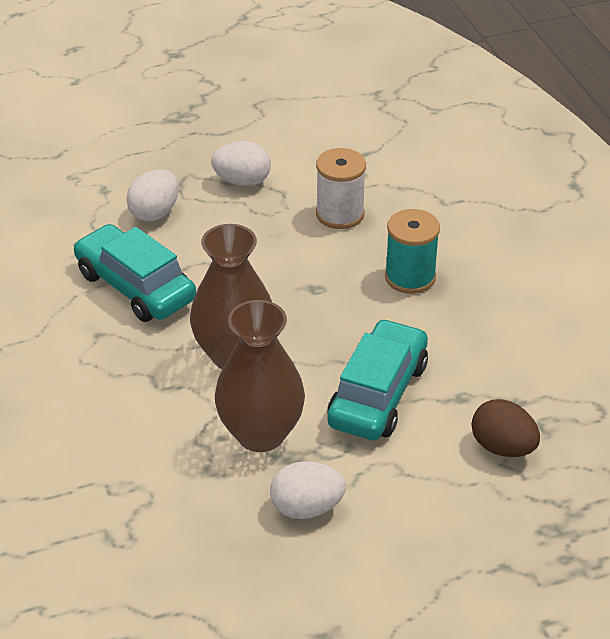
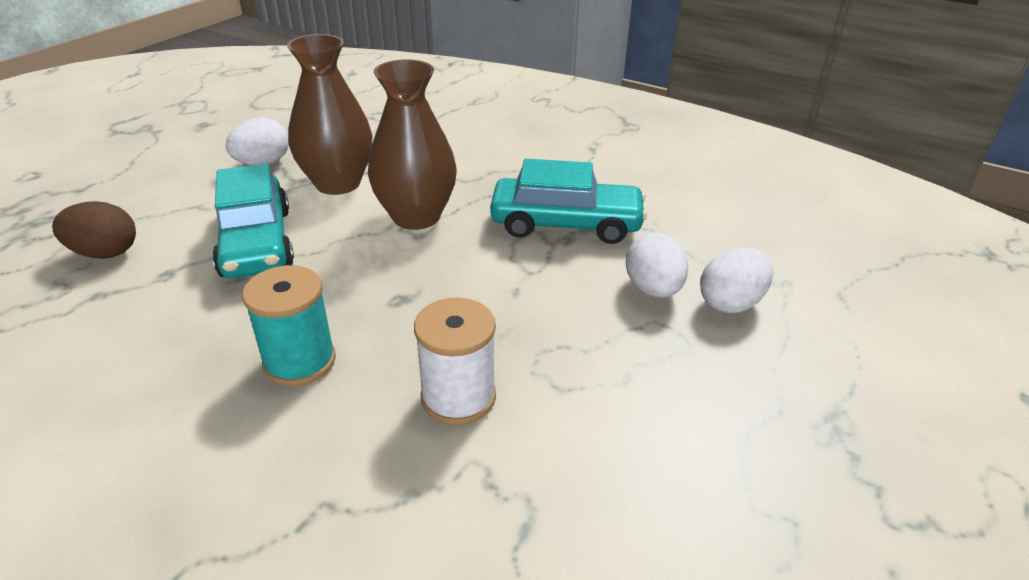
camera: 140 degrees right, 5 degrees down
(242, 181) = (624, 375): white egg -> white egg (731, 303)

